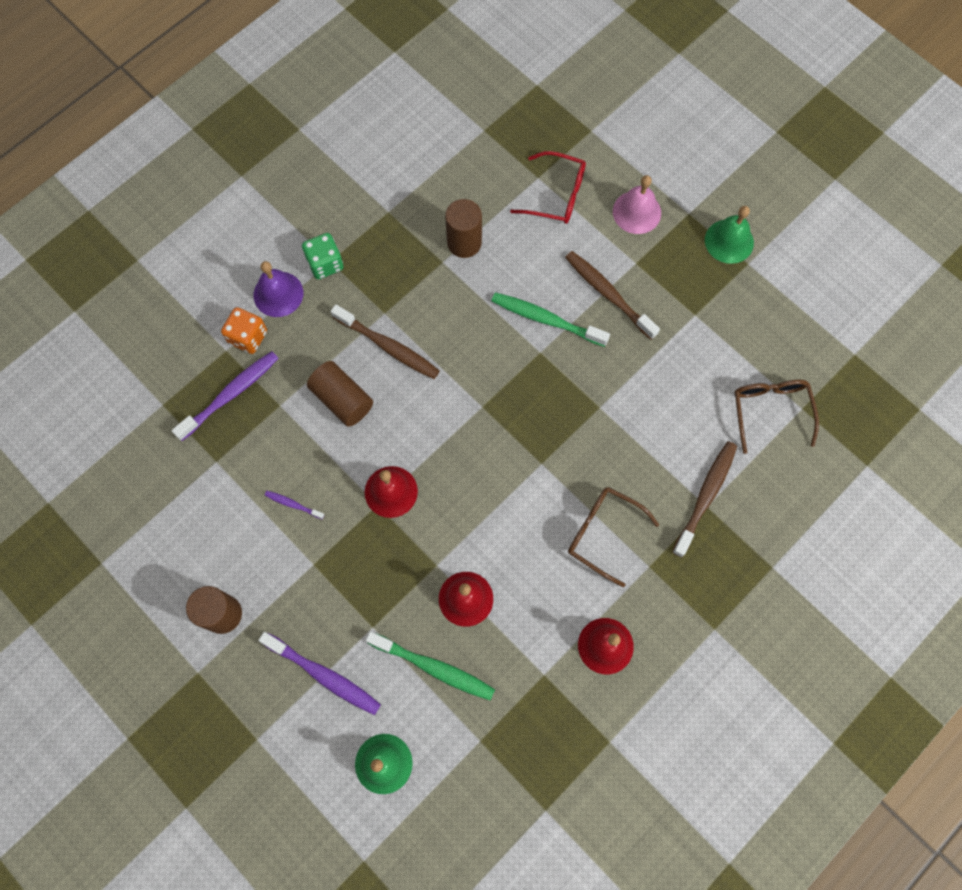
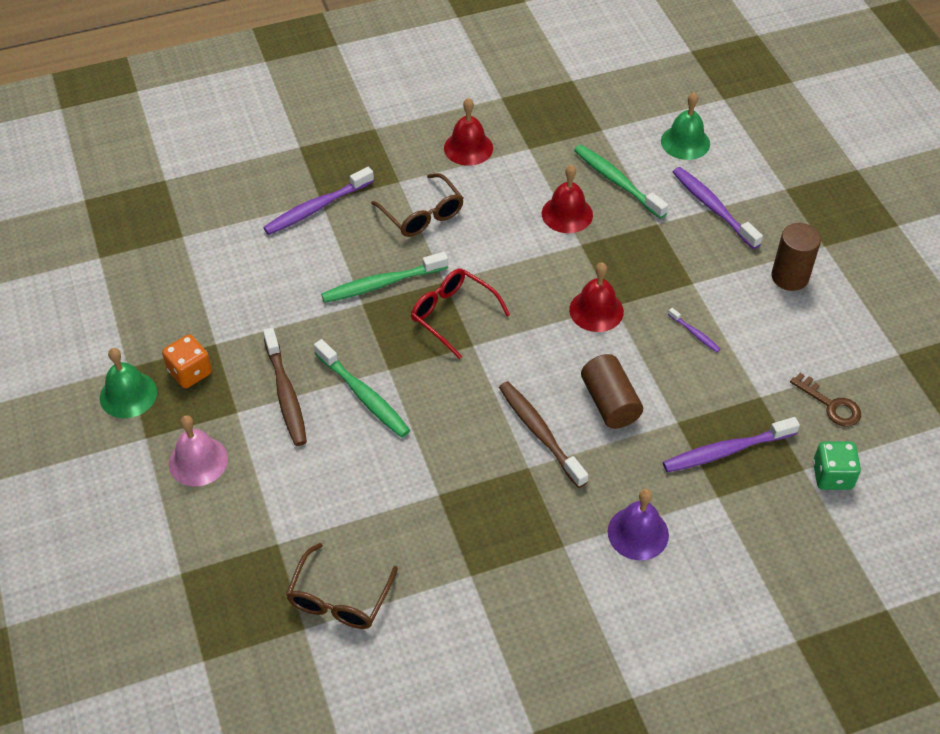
camera: 155 degrees left, 20 degrees down
(152, 479) = (831, 405): none -> brown key
(248, 337) = (688, 500): orange dice -> orange dice (190, 372)
(325, 264) = (571, 545): green dice -> green dice (832, 476)
(464, 242) = (403, 505): brown cylinder -> none
(557, 195) = (270, 514): red glasses -> red glasses (452, 315)
(594, 436) = (382, 284): none -> green toothbrush
(705, 497) = (317, 207): brown toothbrush -> purple toothbrush
(770, 410) = (211, 245): brown glasses -> brown glasses (339, 599)

